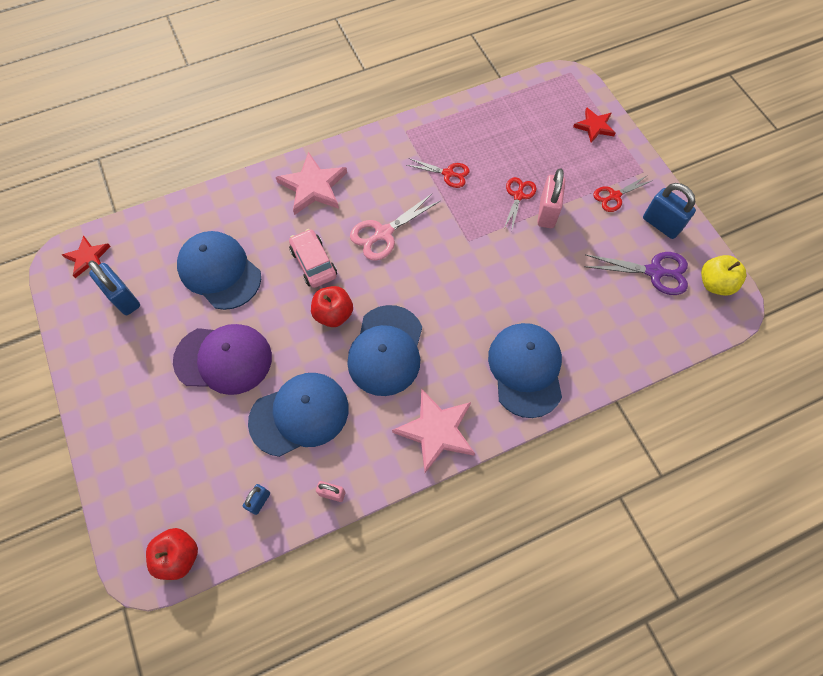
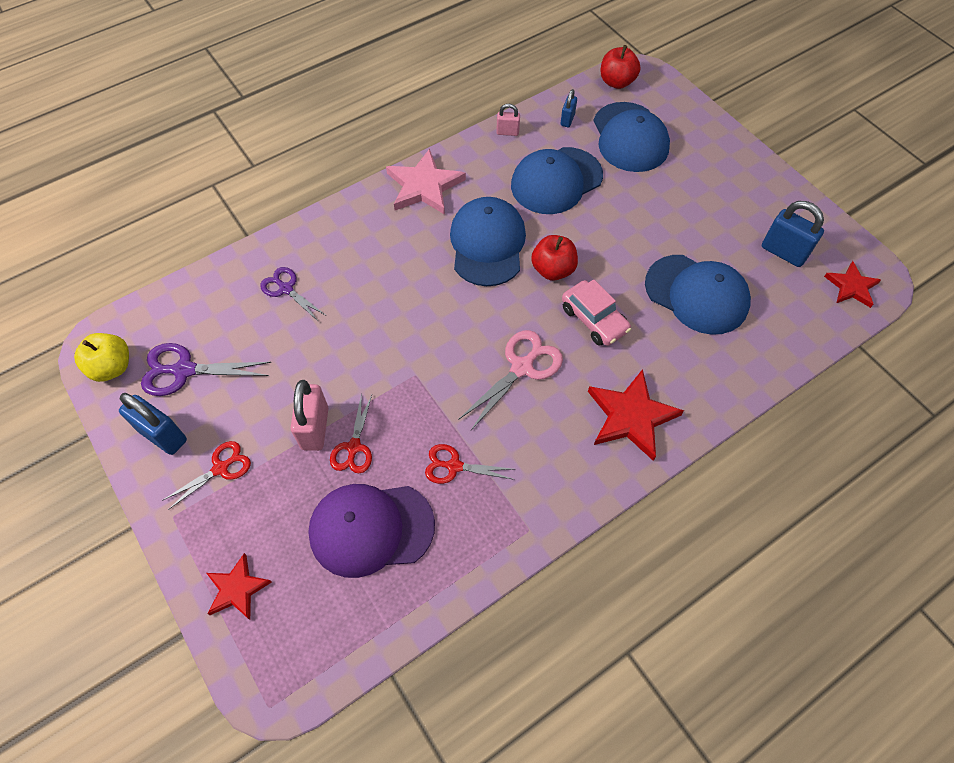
camera: 170 degrees right, 5 degrees down
(224, 359) = (649, 214): purple cap -> purple cap (371, 529)
(313, 186) = (631, 416): pink star -> red star
(526, 369) = (340, 247): blue cap -> blue cap (630, 137)
(575, 333) = (286, 289): none -> purple scissors

